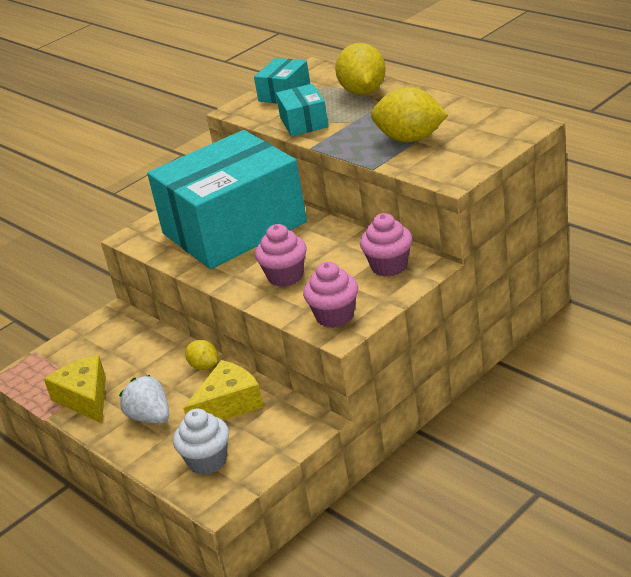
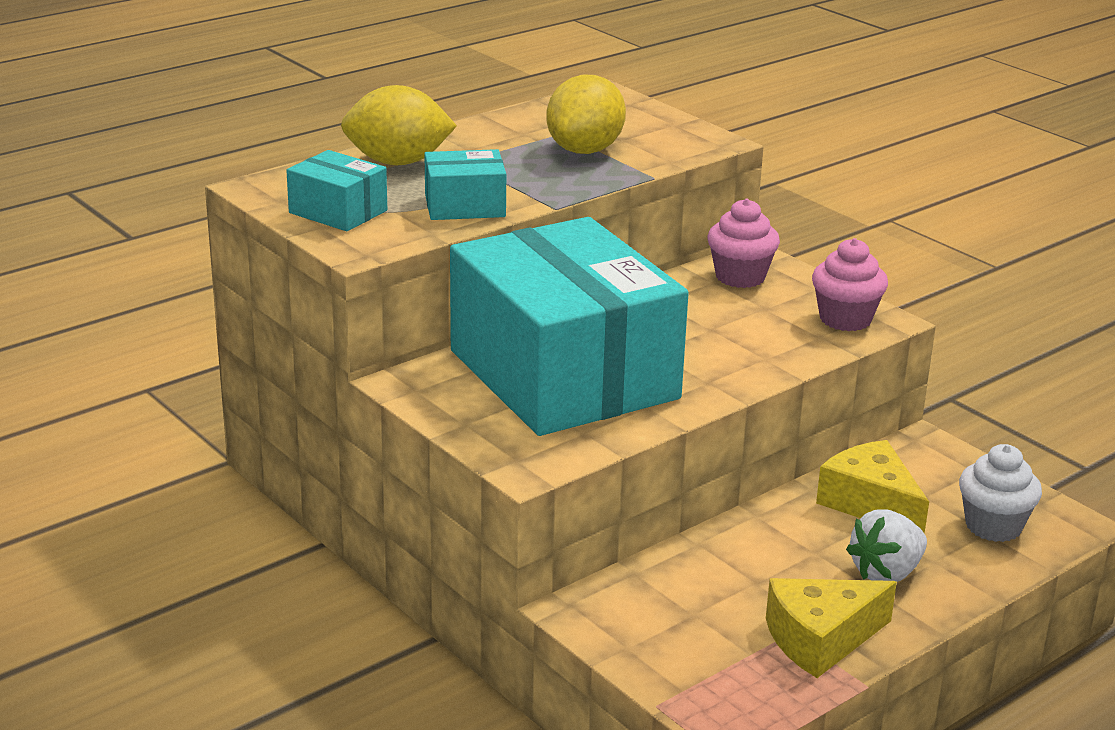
camera: 90 degrees left, 5 degrees down
(204, 366) = (770, 520): yellow lemon -> none
(285, 276) = (730, 344): pink cupcake -> none

